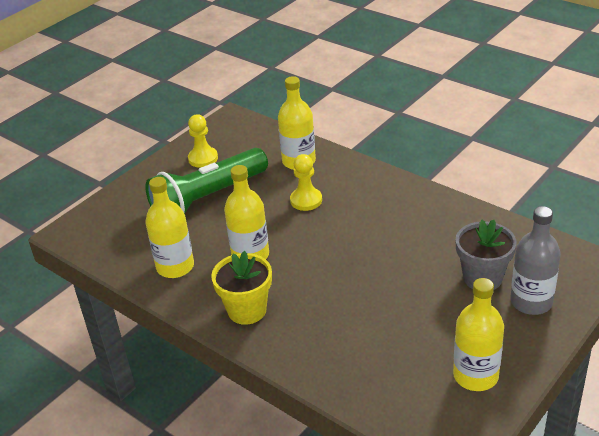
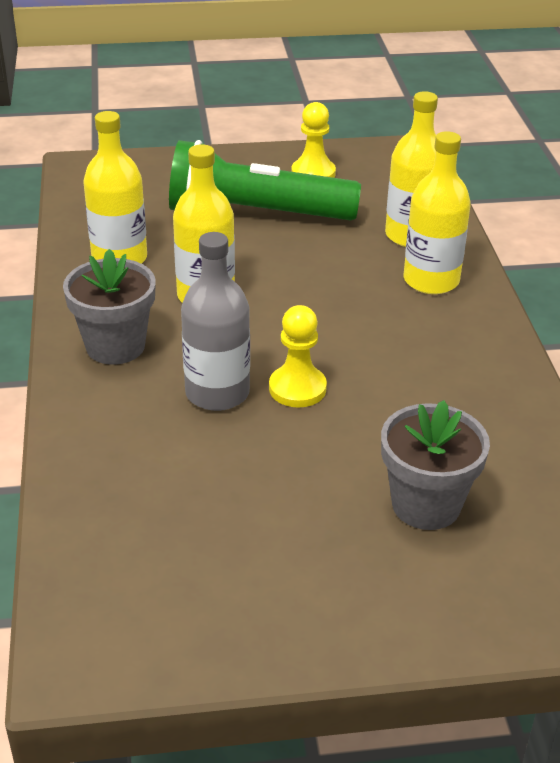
camera: 40 degrees right, 0 degrees up
(247, 310) = (115, 346): yellow flower pot -> grey flower pot
(306, 200) = (354, 279): yellow pawn -> yellow pawn (297, 388)
(475, 375) = (233, 604): yellow bottle -> yellow bottle (431, 280)
(531, 302) = (444, 580): grey bottle -> grey bottle (217, 393)

